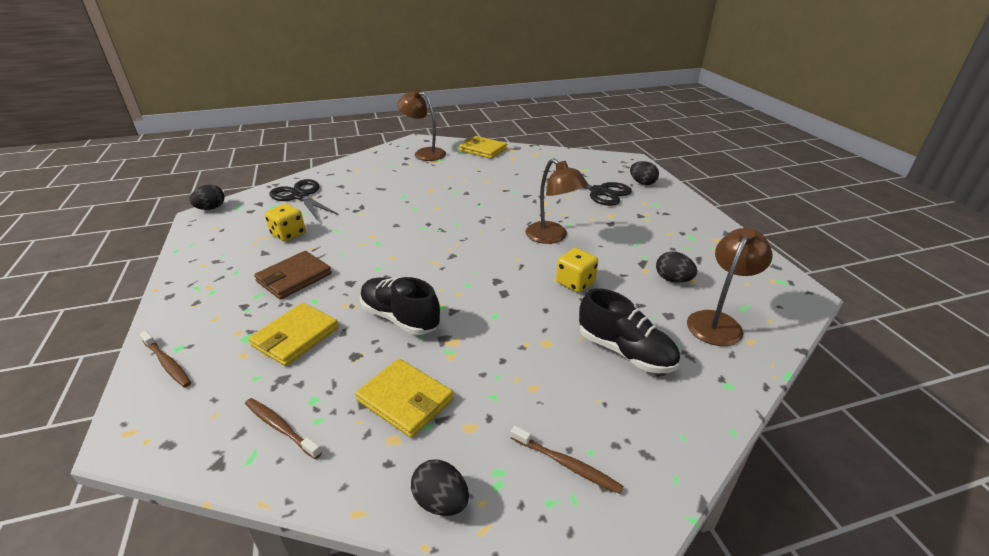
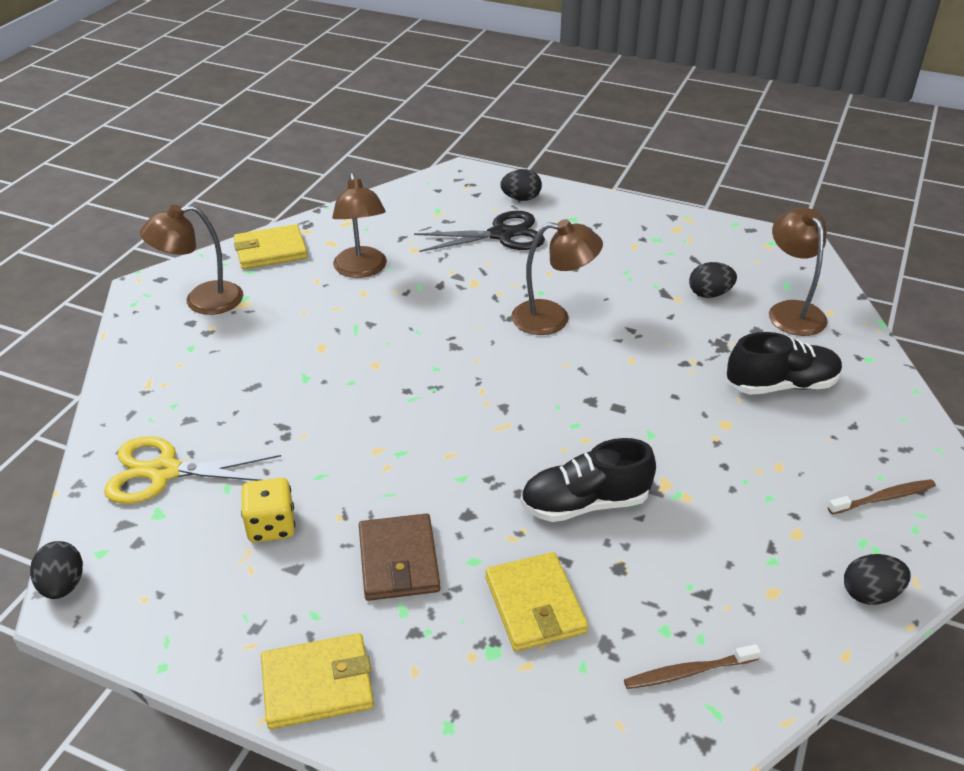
camera: 50 degrees left, 5 degrees up
(167, 363) = (475, 746): brown toothbrush -> none
(300, 196) = (164, 472): black scissors -> yellow scissors
(405, 400) = (724, 560): yellow wallet -> yellow wallet (317, 684)
(504, 173) = (362, 270): none -> brown lamp
(575, 283) = (652, 352): yellow dice -> none

